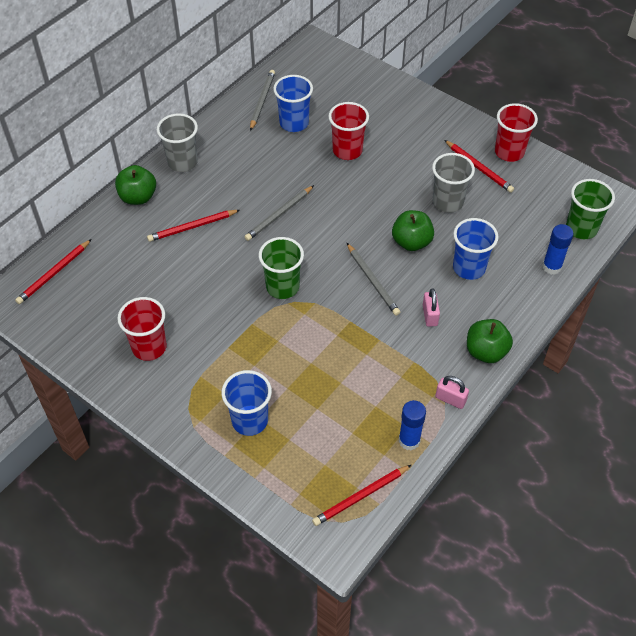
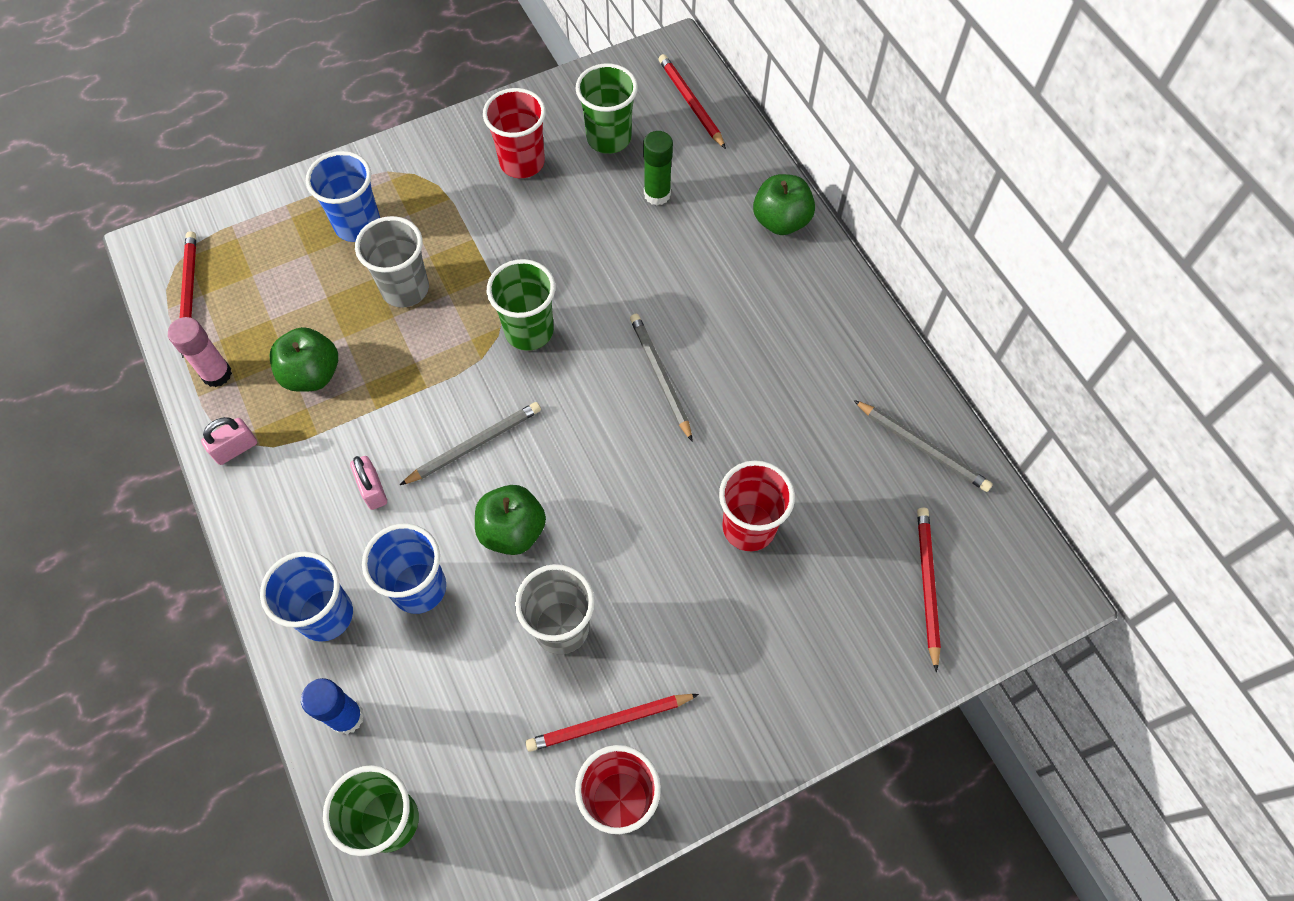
camera: 115 degrees right, 10 degrees up
(106, 307) = (609, 138): none -> green cup
(144, 263) = (657, 194): none -> green glue stick
(182, 162) = (826, 293): grey cup -> grey cup (405, 289)
(192, 227) = (692, 265): red pencil -> red pencil (926, 585)
(294, 123) = (848, 474): blue cup -> blue cup (326, 615)
(372, 281) = (474, 444): grey pencil -> grey pencil turned 150 degrees clockwise
(409, 440) = (217, 374): blue glue stick -> pink glue stick
(430, 315) = (373, 489): pink padlock -> pink padlock turned 45 degrees clockwise
(486, 351) = (271, 531): green apple -> green apple (312, 374)

